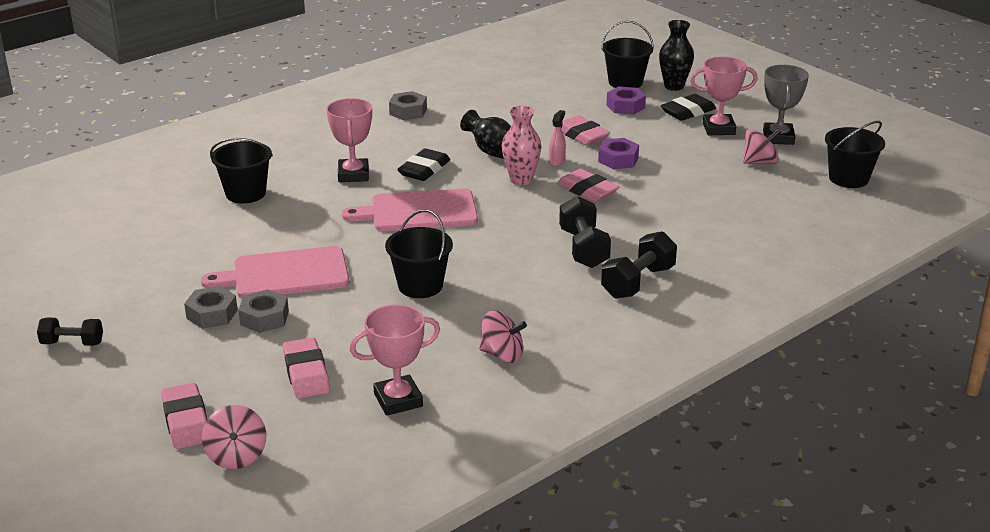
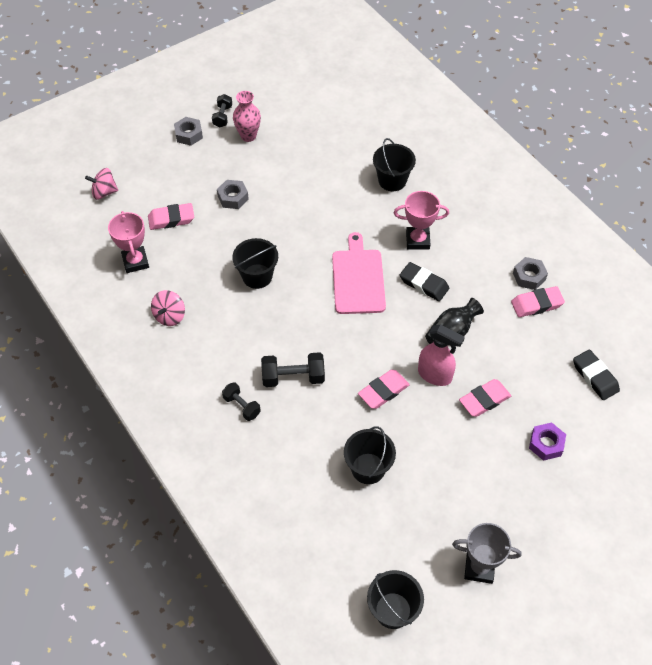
camera: 95 degrees right, 25 degrees up
(186, 421) = (139, 170): pink eraser -> pink eraser (536, 304)
(212, 314) = (241, 173): grey nut -> grey nut (189, 134)
(285, 274) = (282, 206): pink cutting board -> none
(521, 180) = (404, 347): pink vase -> pink vase (248, 136)
(556, 161) = (435, 375): pink spray bottle -> pink spray bottle, size x1.87
(618, 160) = (436, 422): purple nut -> none
(625, 82) = (602, 452): black bucket -> black bucket (368, 468)
(638, 282) = (241, 406): black dumbbell -> black dumbbell, size x0.64
(674, 86) = (595, 495): black vase -> none
(688, 112) = (535, 497): black eraser -> black eraser (595, 377)
(718, 129) = (498, 517): pink trophy -> none
(759, 162) = (429, 538): pink spinning top -> none

